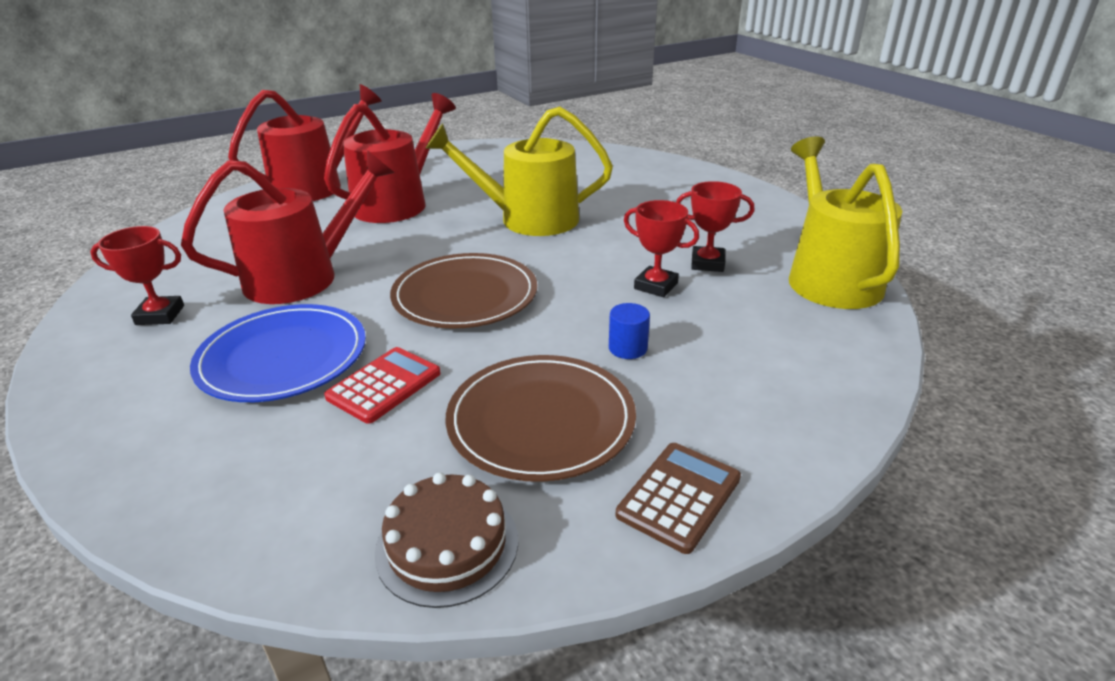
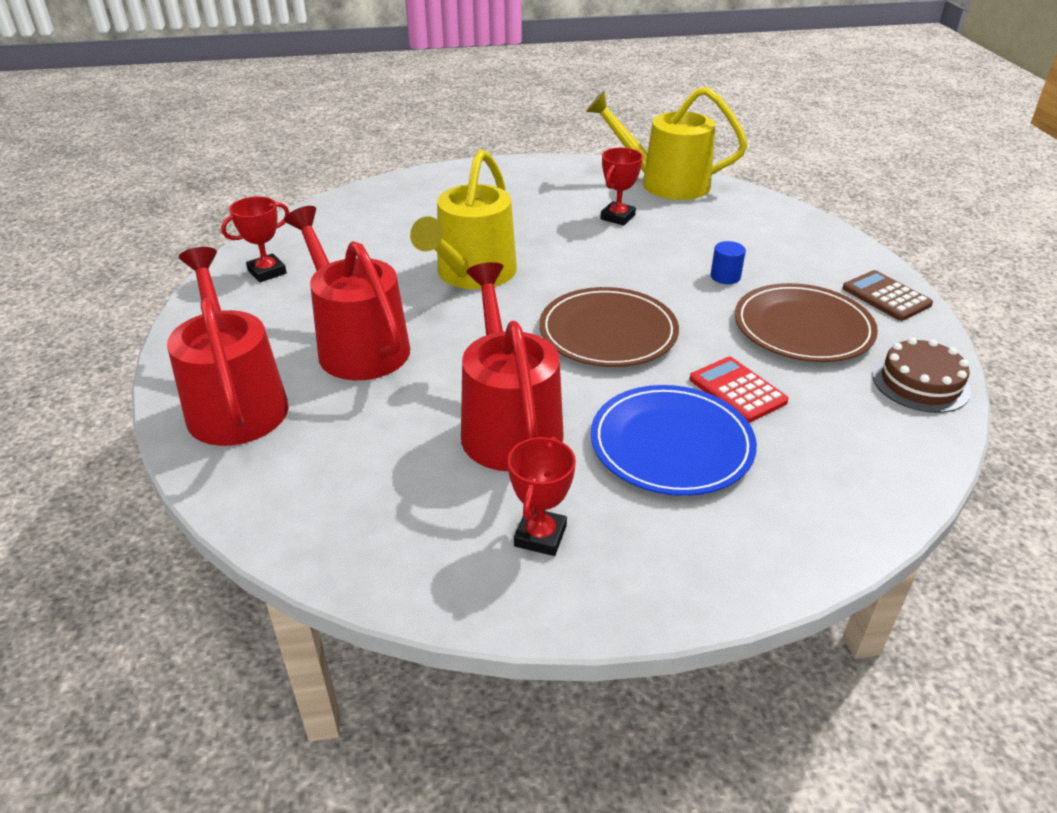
camera: 70 degrees left, 5 degrees up
(656, 286) = (641, 245): red trophy -> red trophy (267, 272)

